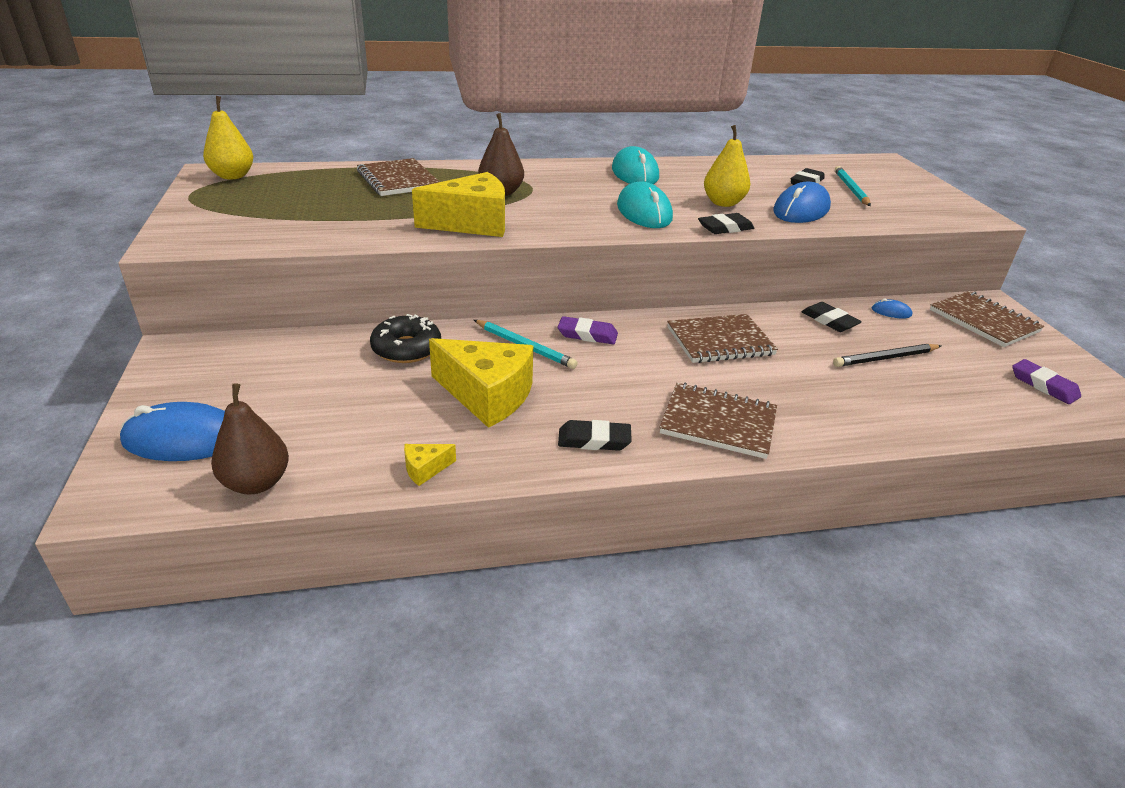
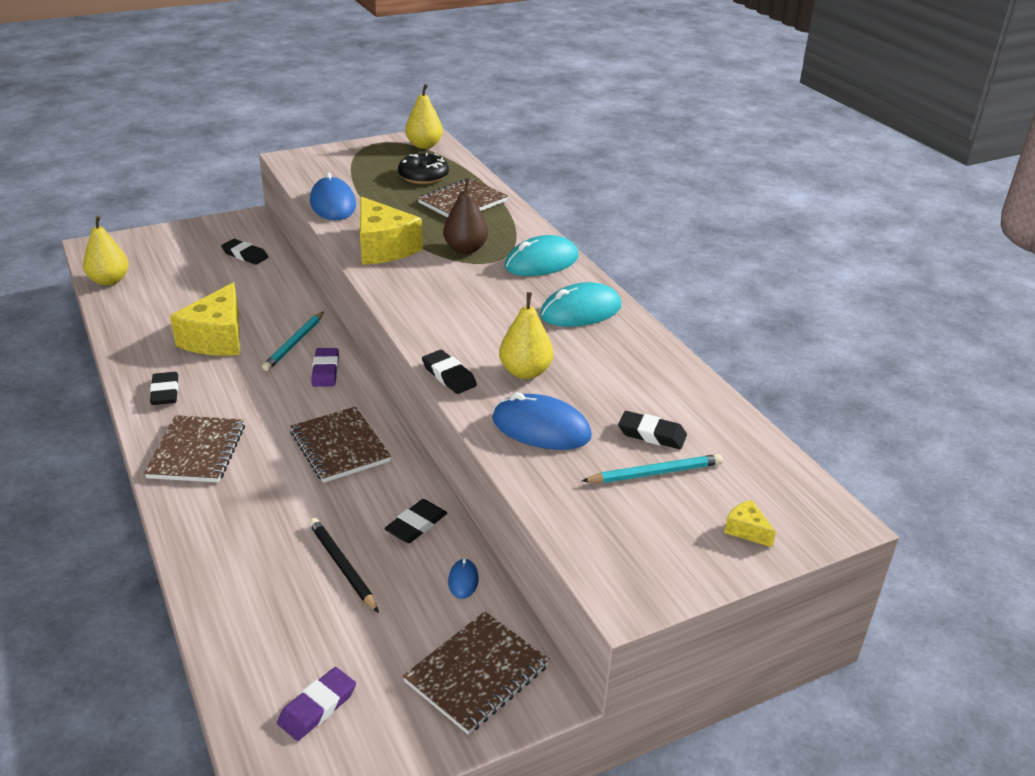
camera: 75 degrees right, 0 degrees up
(184, 439) = (150, 249): blue mouse -> blue mouse (333, 204)
(256, 483) = (109, 281): brown pear -> yellow pear
(283, 360) = (245, 255): none -> black eraser
(406, 348) = (274, 295): black donut -> black donut (423, 176)
(425, 469) = (125, 331): yellow cheese -> yellow cheese (746, 530)
(644, 212) = (464, 325): turquoise mouse -> turquoise mouse (541, 262)

